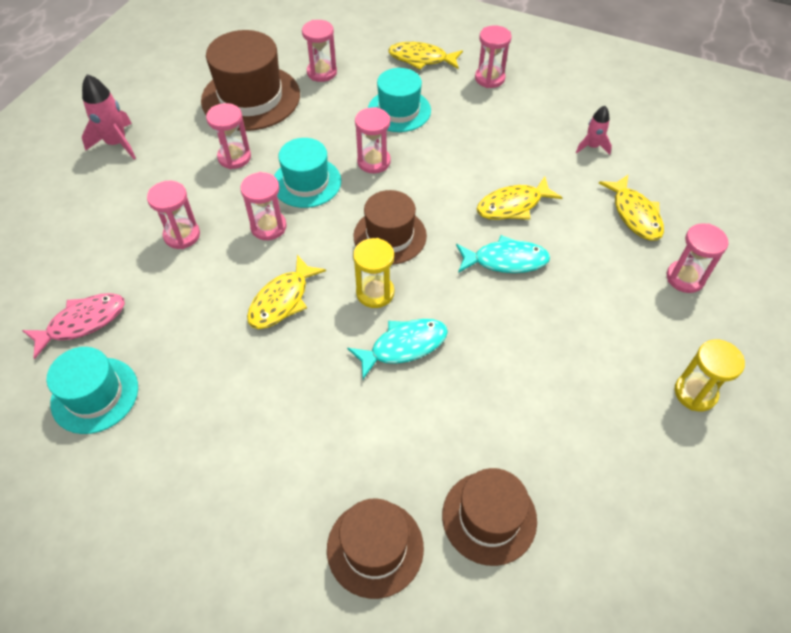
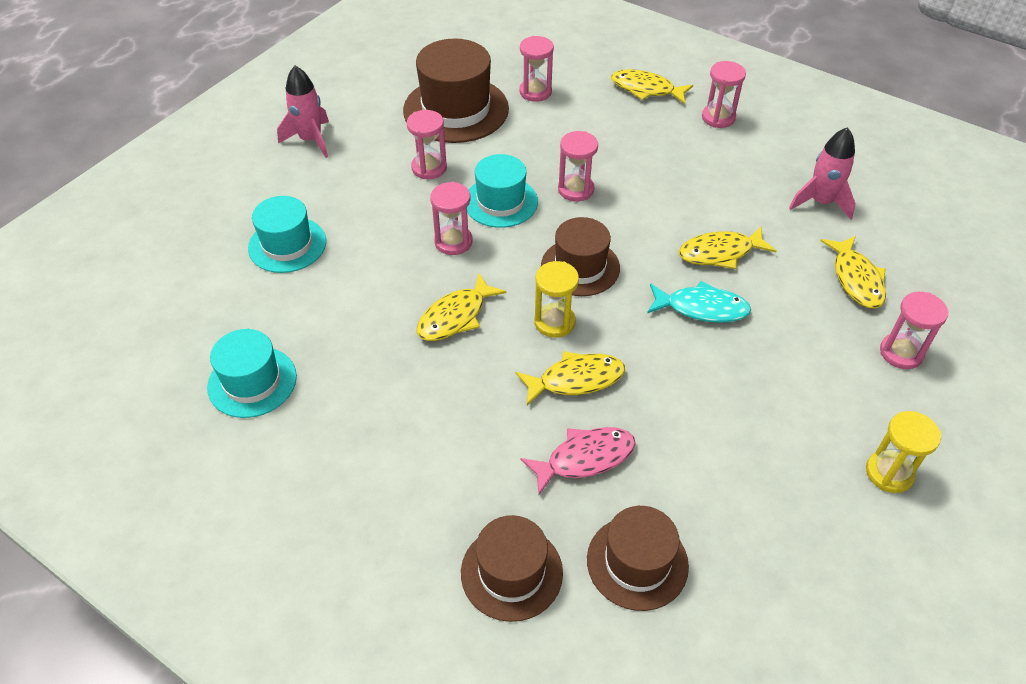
camera: 10 degrees right, 5 degrees down
(82, 322) = (250, 311): pink fish -> pink fish (585, 458)
(182, 235) = (363, 239): pink hourglass -> none
(399, 110) = (612, 140): turquoise hat -> turquoise hat (287, 245)
(404, 346) = (576, 380): turquoise fish -> yellow fish
(592, 147) = (820, 202): pink rocket -> pink rocket, size x1.61

